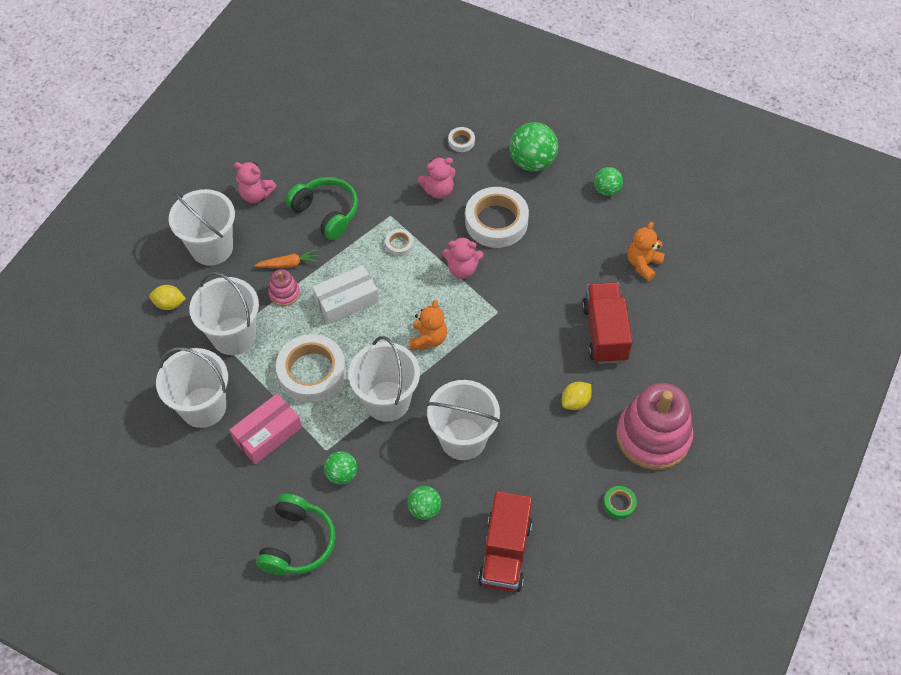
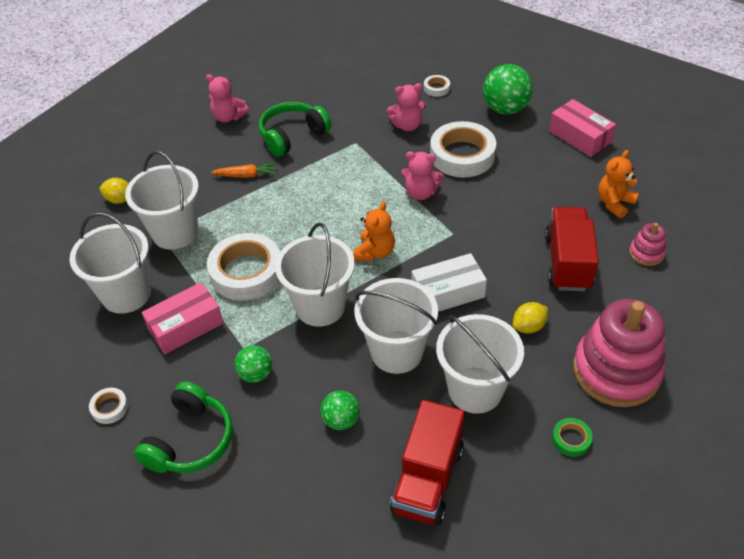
camera: 10 degrees right, 10 degrees down
(212, 248) = (174, 156): white bucket -> white bucket (475, 390)
(284, 293) = (235, 200): pink stacking toy -> pink stacking toy (646, 253)
(326, 213) = (292, 136): green headphones -> green headphones turned 90 degrees counterclockwise
(346, 301) = (296, 211): white box -> white box (447, 293)
(399, 244) = (360, 167): white tape -> white tape (109, 408)
(606, 190) = (579, 136): green ball -> pink box

